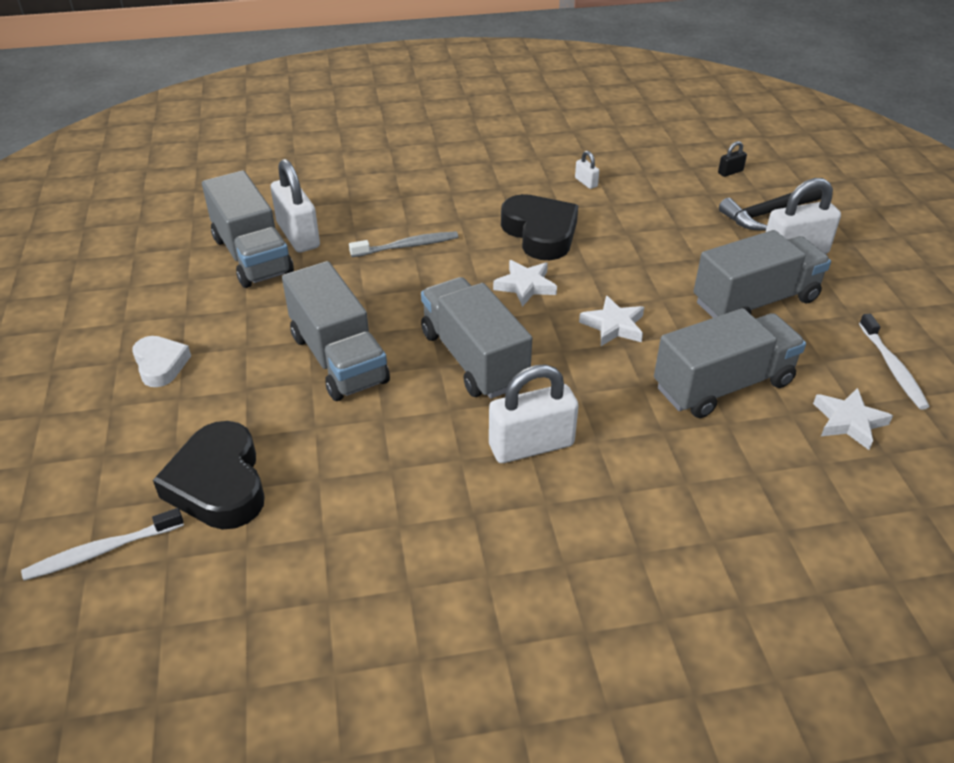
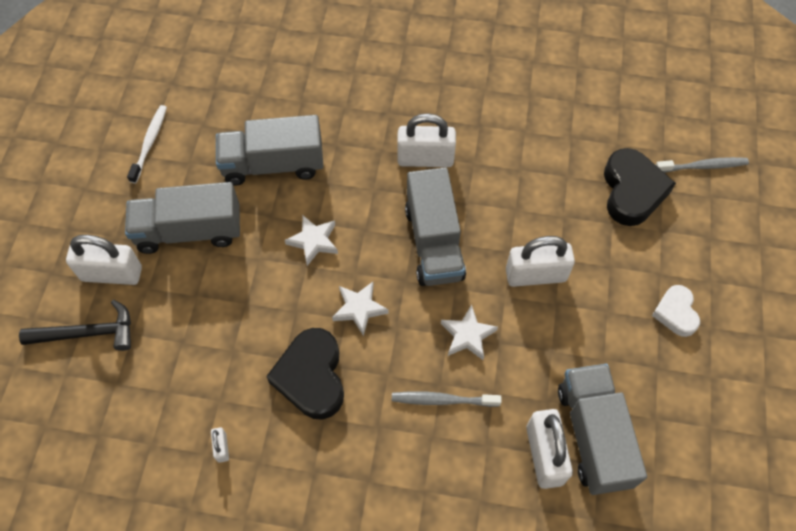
camera: 160 degrees left, 20 degrees up
(102, 551) = (703, 166): white toothbrush -> grey toothbrush
(338, 359) = (535, 275): grey truck -> white padlock
(730, 172) = (66, 413): black padlock -> none
(848, 422) = (217, 114): white star -> white star (467, 335)

